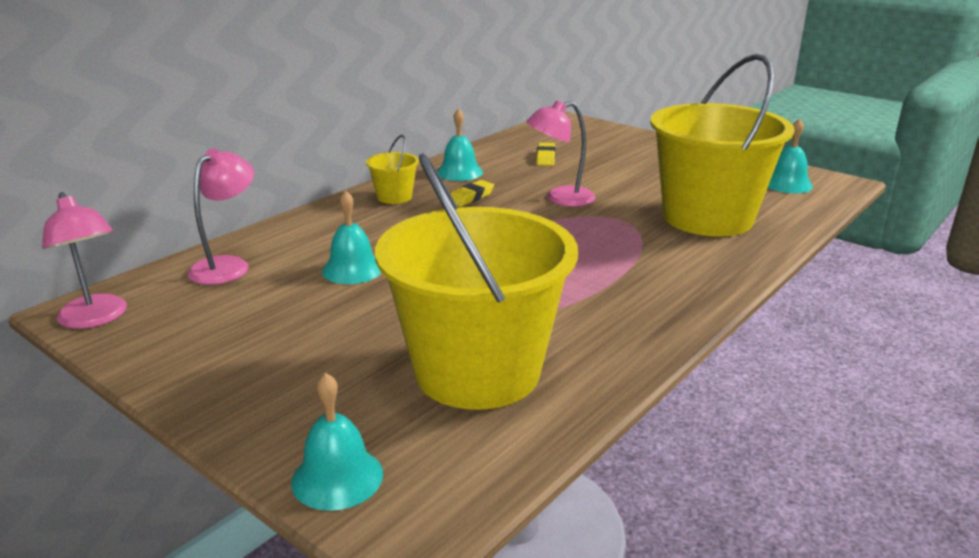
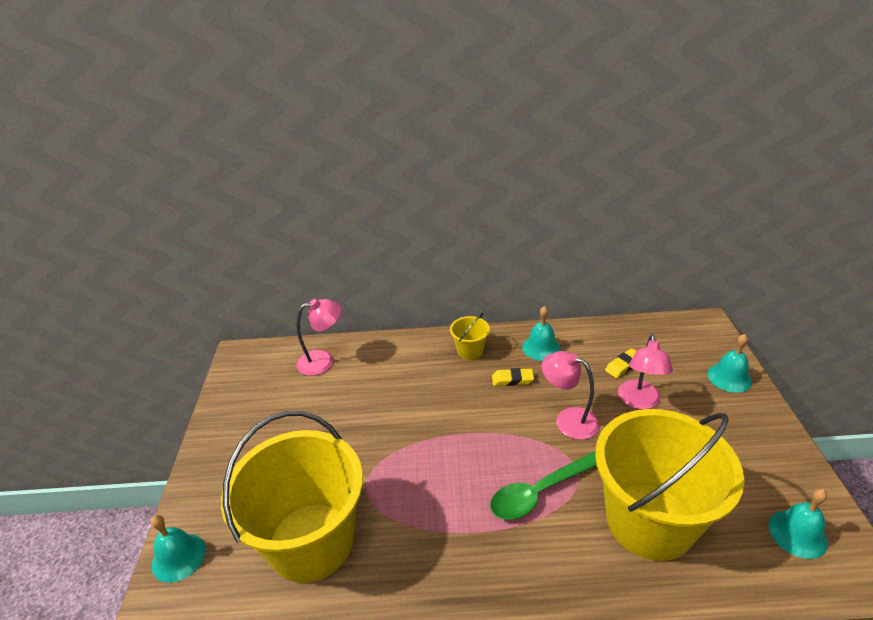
camera: 50 degrees right, 10 degrees up
(96, 318) = (238, 366): pink lamp -> pink lamp (639, 401)
(352, 269) = (367, 405): turquoise bell -> turquoise bell (729, 377)
(614, 240) = (541, 491): none -> green spoon

